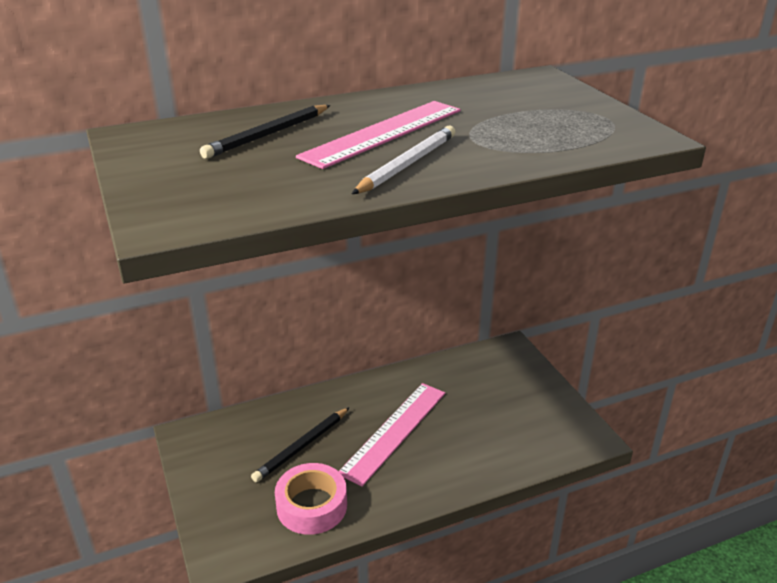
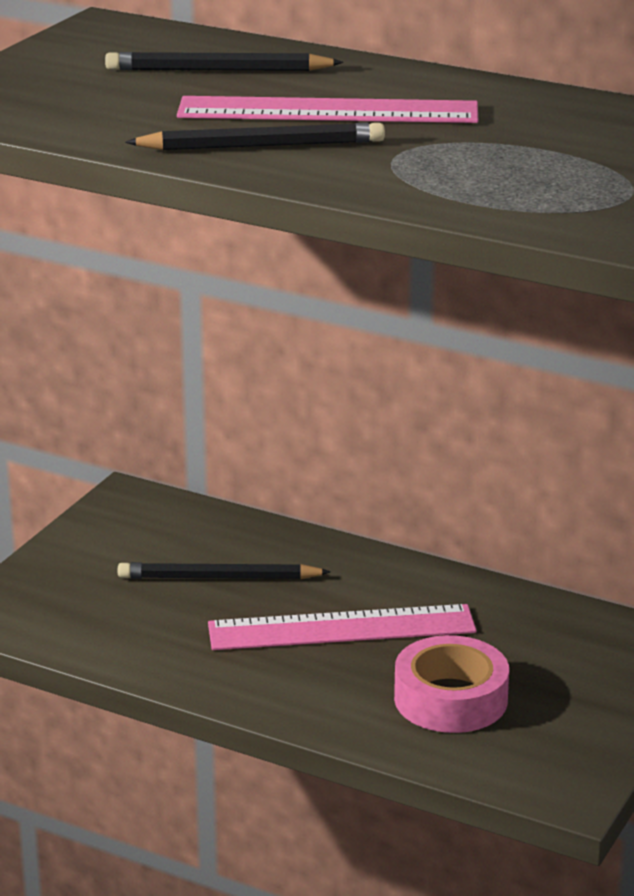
camera: 50 degrees right, 5 degrees down
(312, 506) = (135, 632): pink tape -> pink tape (450, 699)
(407, 164) = (262, 146): white pencil -> black pencil

